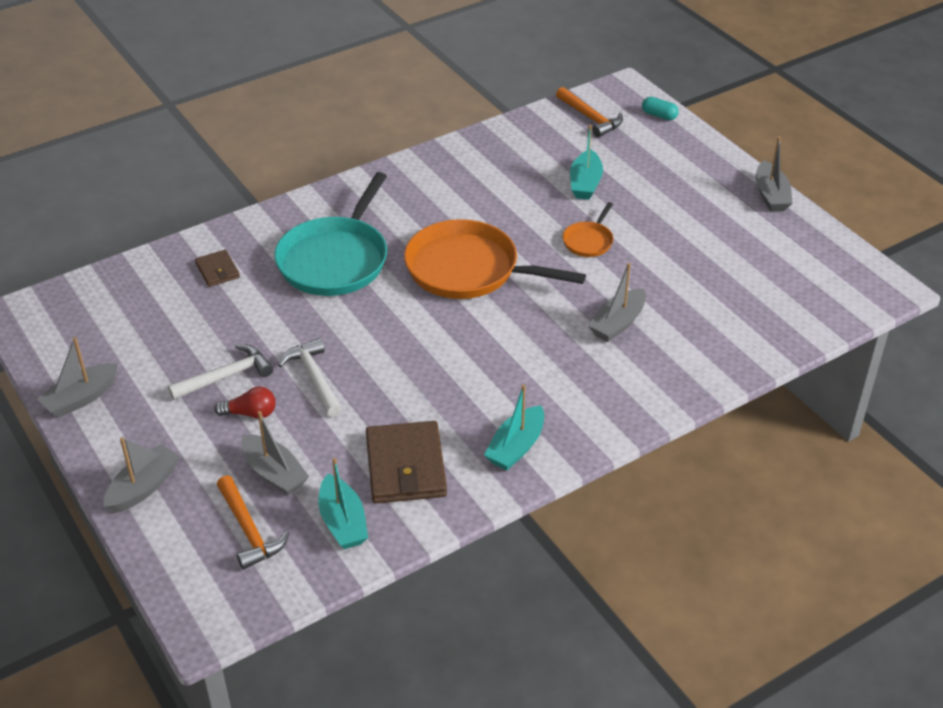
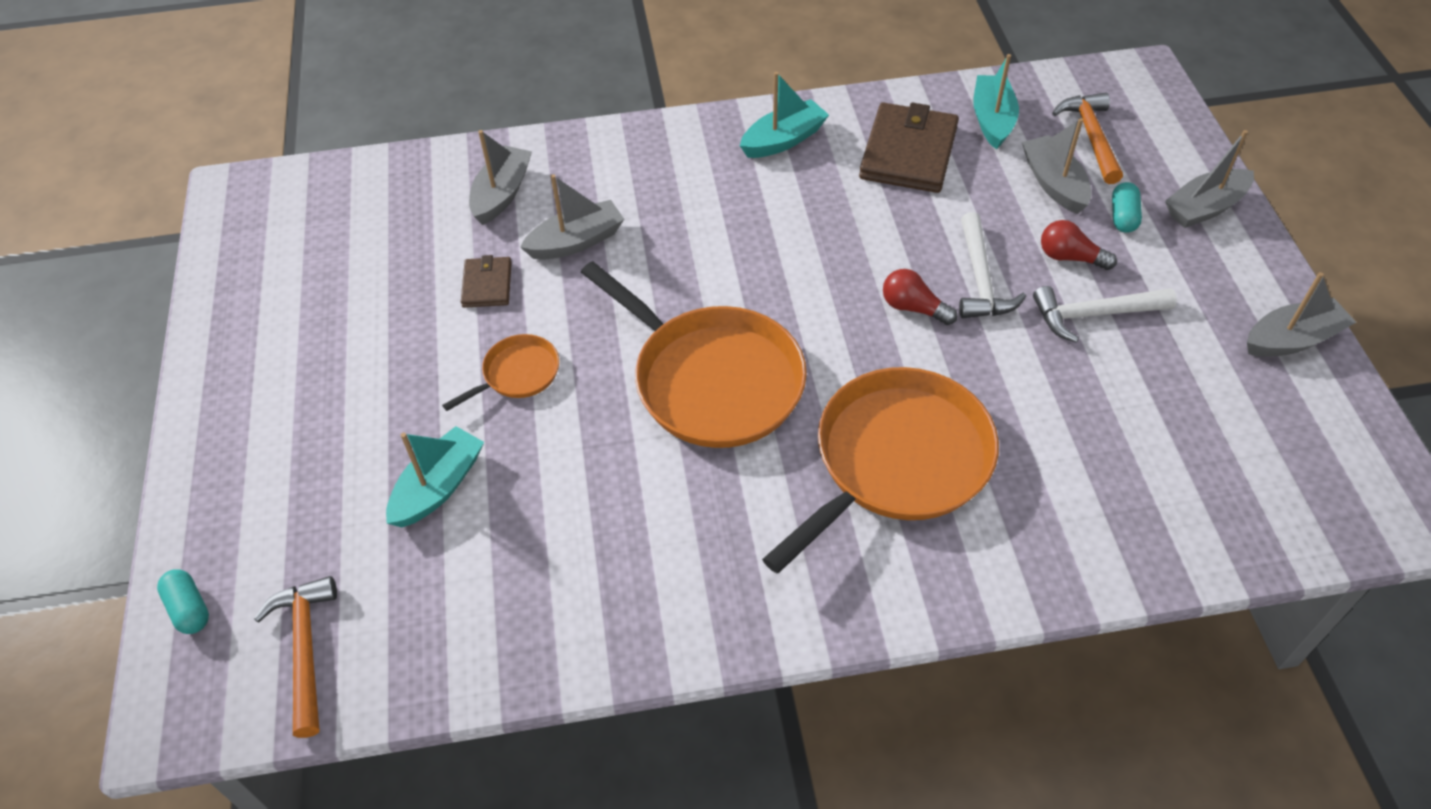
camera: 155 degrees left, 10 degrees up
(212, 459) = (1123, 217): none -> turquoise capsule
(217, 270) = (1086, 500): brown wallet -> brown wallet (487, 285)
(335, 260) = (897, 460): turquoise pan -> orange pan
(356, 346) = (913, 308): none -> red light bulb
(771, 195) = (207, 369): grey boat -> grey boat (502, 194)

